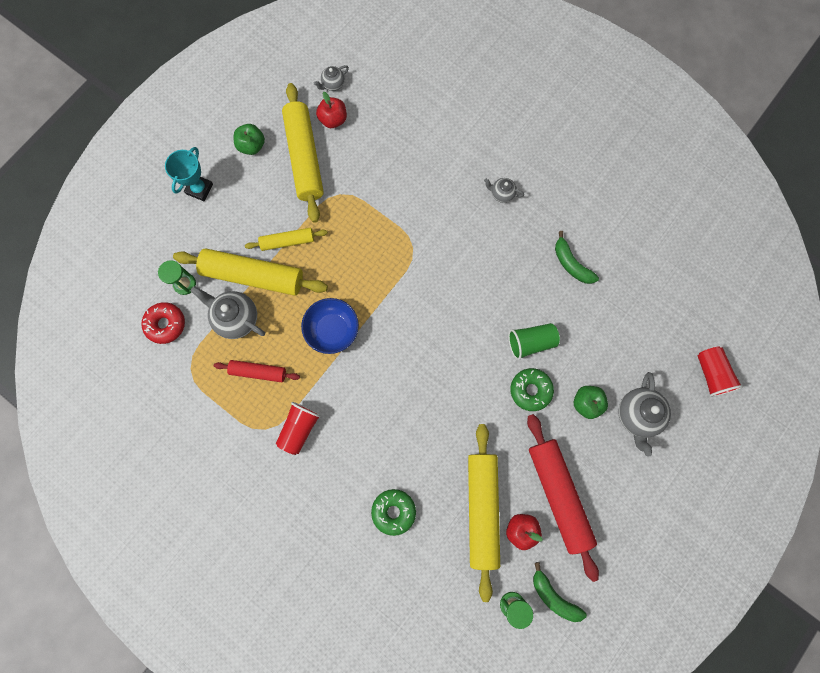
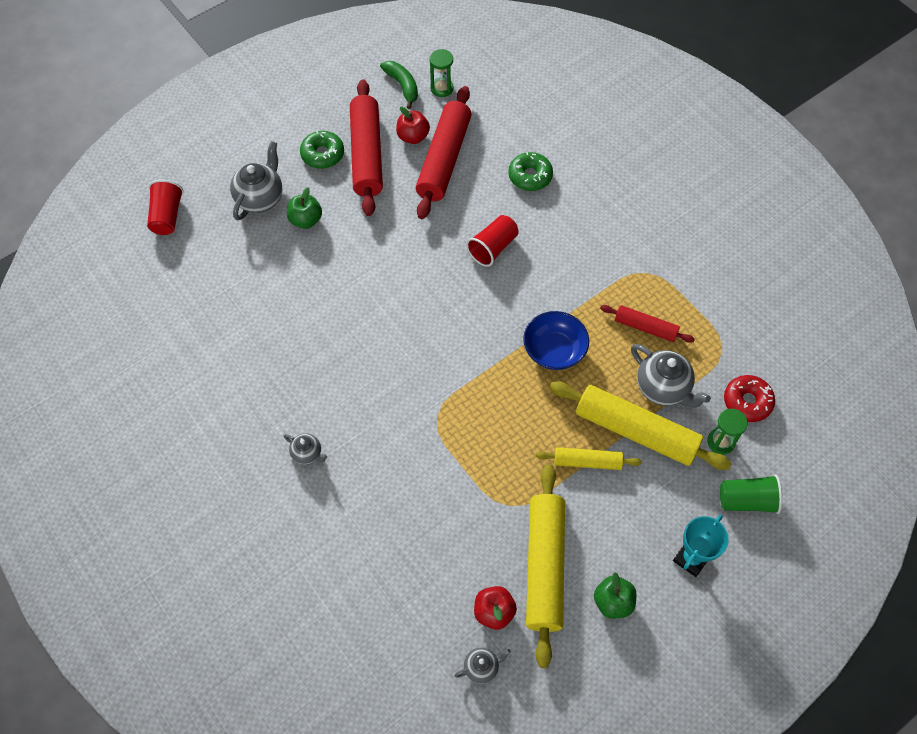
camera: 165 degrees left, 15 degrees down
(299, 429) = (610, 264): red cup -> red cup (493, 248)
(482, 509) = (444, 159): yellow rolling pin -> red rolling pin
(530, 342) = (339, 287): green cup -> green cup (747, 500)
(530, 390) = (358, 244): green donut -> green donut (322, 154)
(571, 264) = (260, 354): green banana -> none

